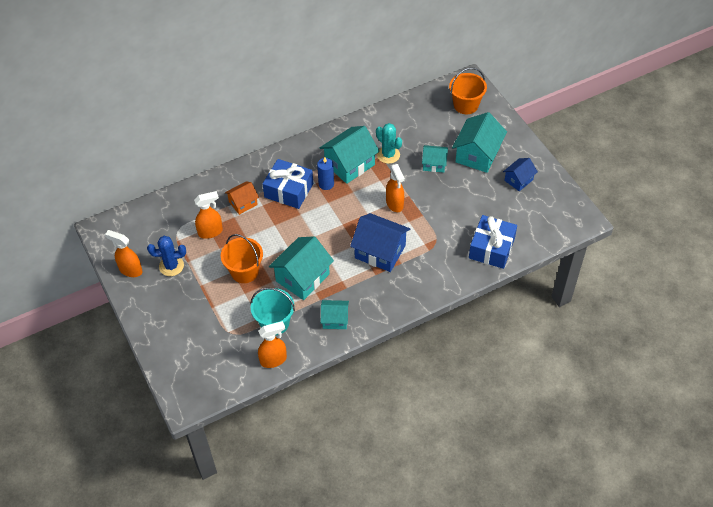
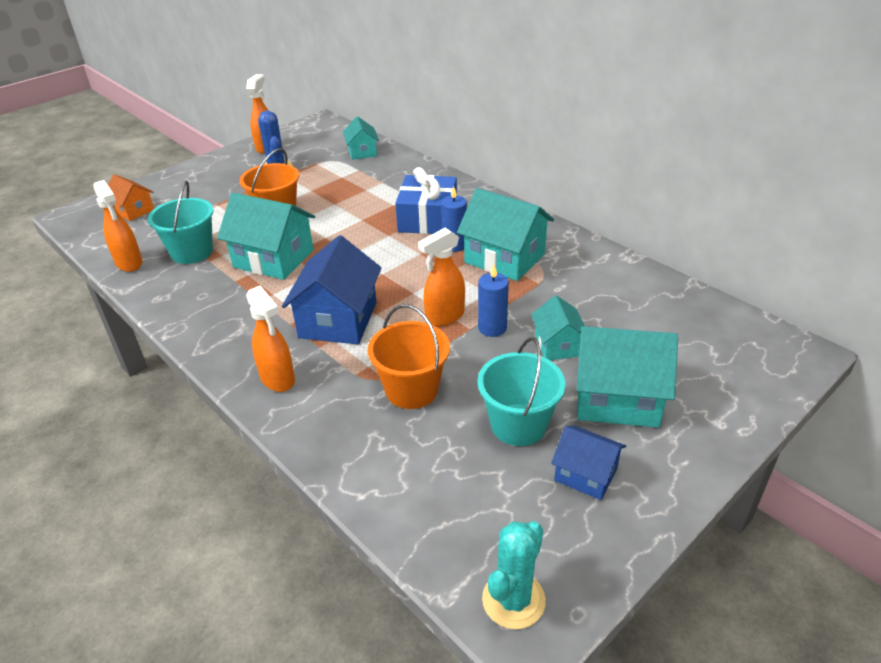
camera: 75 degrees right, 15 degrees down
(210, 232) = (335, 180): orange spray bottle -> orange spray bottle (278, 379)
(243, 203) = (391, 191): orange house -> orange house (133, 210)
(335, 319) = (198, 301): turquoise house -> turquoise house (362, 152)
(388, 155) = (547, 291): turquoise cactus -> turquoise cactus (513, 600)
(411, 186) = (492, 328): none -> blue candle
(466, 105) = (733, 359): orange bucket -> orange bucket (411, 390)
(484, 194) = (518, 425): none -> turquoise bucket
(491, 248) = (383, 460): blue gift -> none

